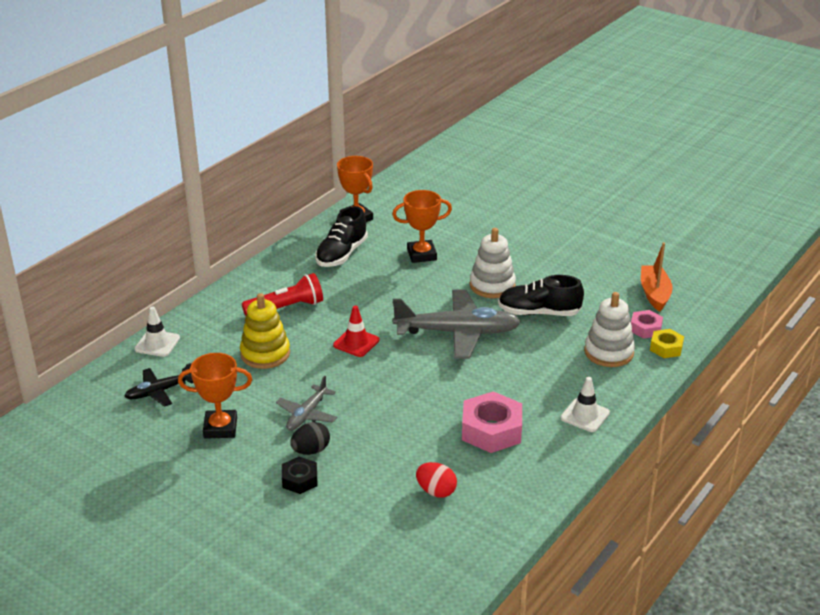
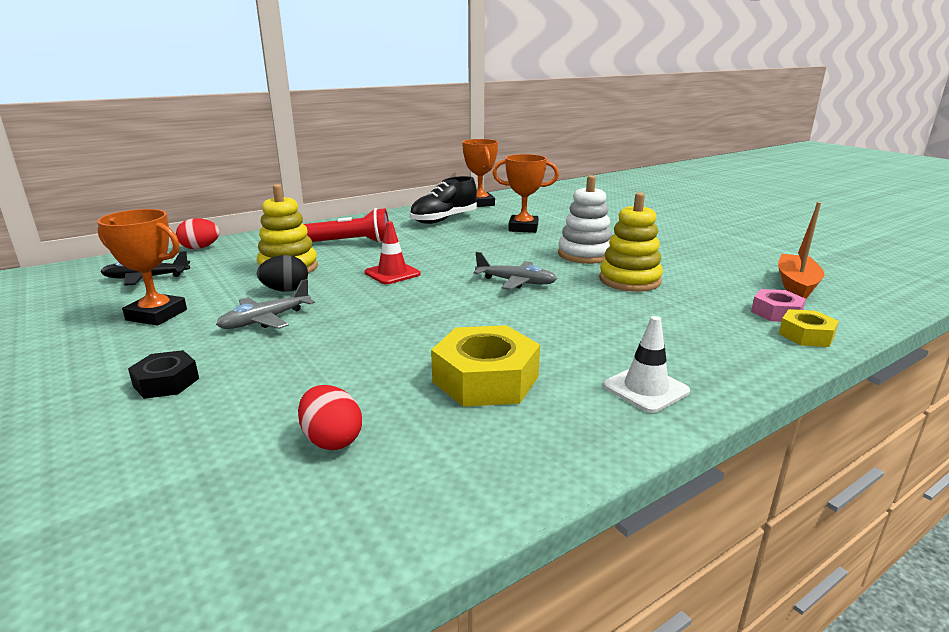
camera: 20 degrees right, 10 degrees down
(157, 344) = (200, 248): white traffic cone -> red egg
(311, 450) = (223, 354): black egg -> black egg (285, 290)
(457, 333) = (516, 282): grey plane -> grey plane, size x0.53
(491, 430) = (485, 379): pink nut -> yellow nut
(539, 313) = (629, 280): black shoe -> yellow stacking toy
(608, 352) = (712, 327): white stacking toy -> none

